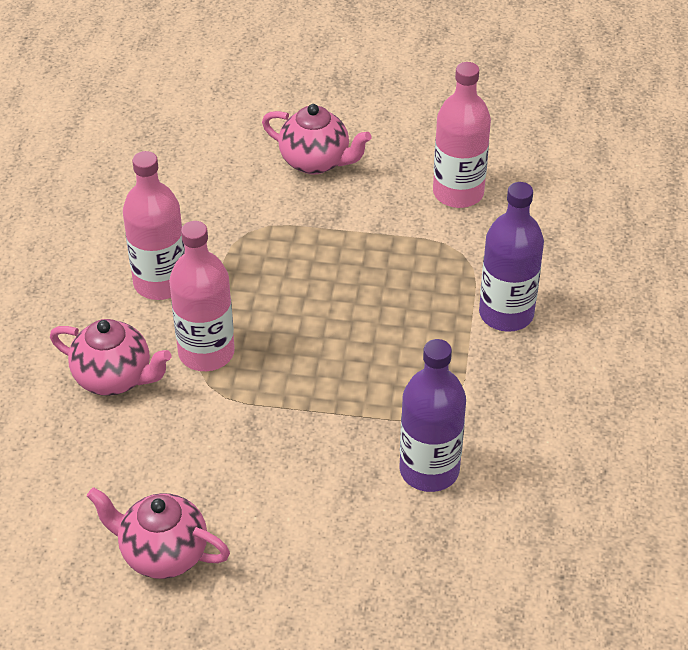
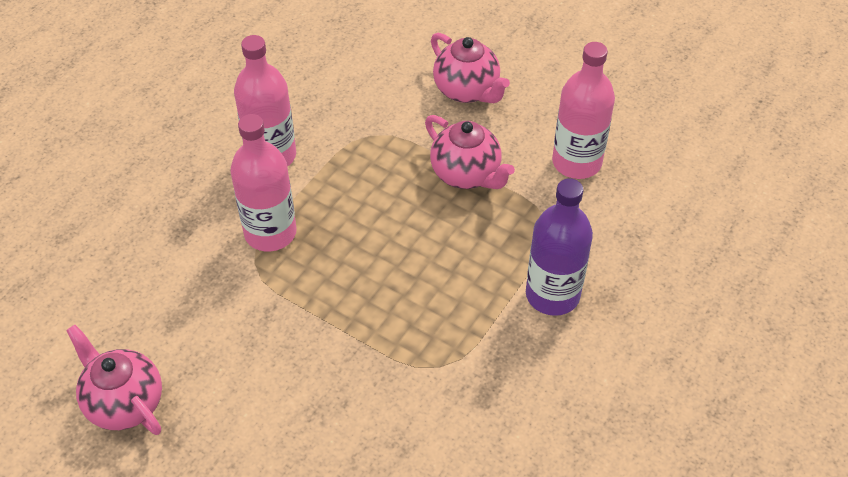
camera: 25 degrees right, 5 degrees up
(114, 378) = (183, 227): pink teapot -> pink teapot (466, 174)
(429, 470) = (393, 419): purple bottle -> none

